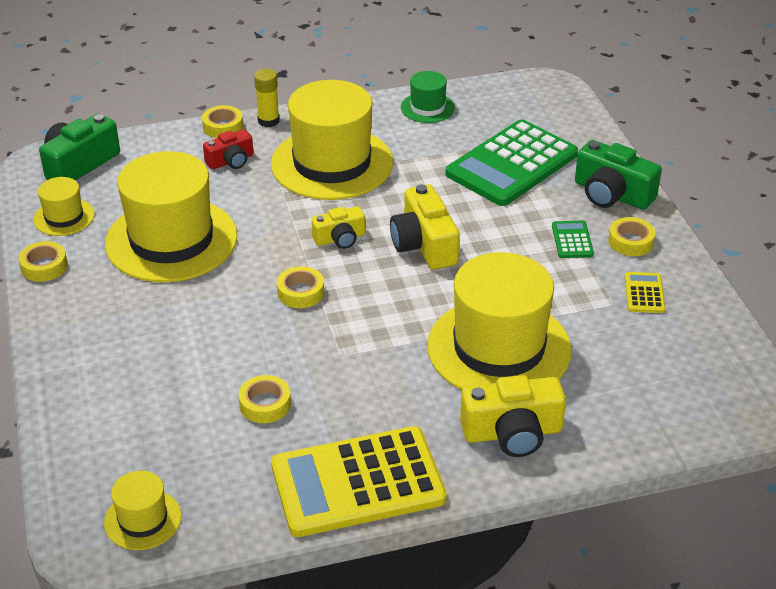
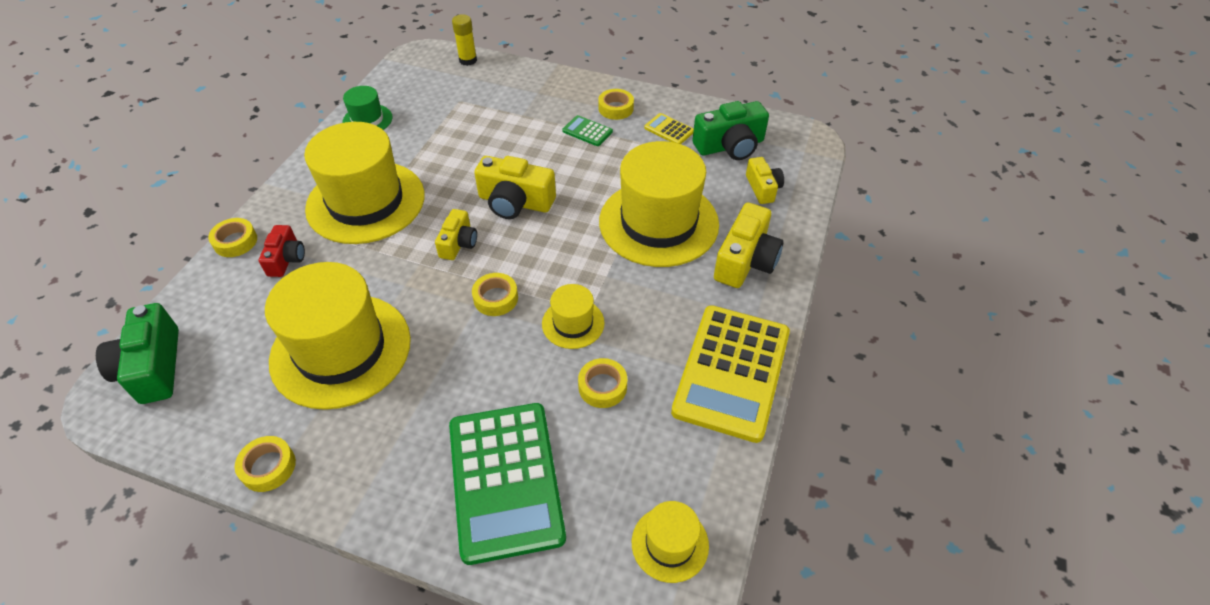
camera: 55 degrees left, 10 degrees up
(64, 217) = (215, 416): yellow hat -> yellow hat (573, 323)
(268, 121) = (266, 210): yellow glue stick -> yellow glue stick (468, 60)
(512, 164) = (480, 115): green calculator -> green calculator (505, 480)
(612, 194) = (562, 90): green camera -> green camera (730, 146)
(635, 401) = (763, 188): none -> yellow camera

